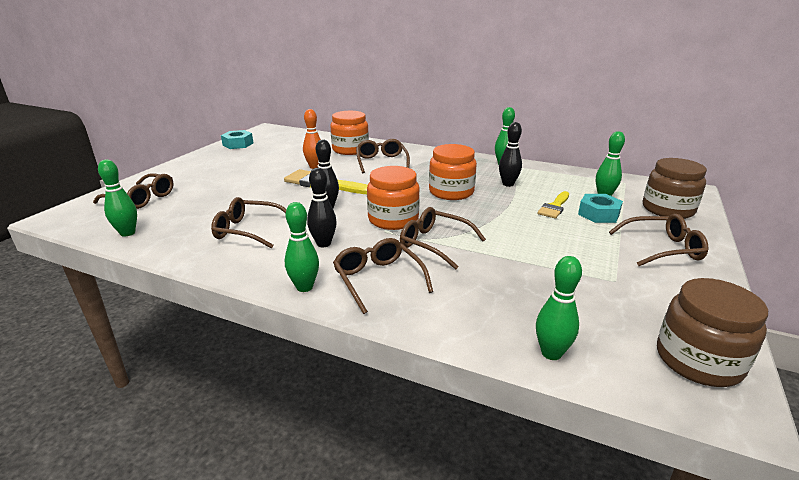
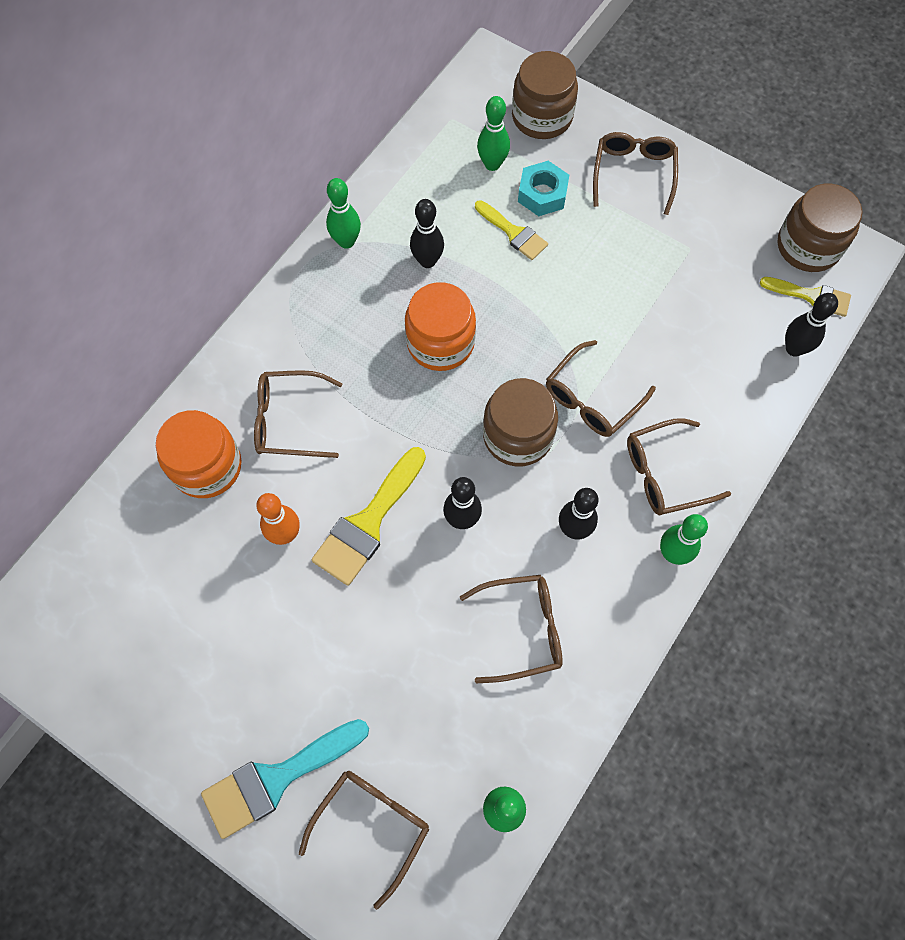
camera: 80 degrees left, 40 degrees up
(180, 176) = (276, 778): none -> turquoise brush
(238, 144) = (105, 691): turquoise nut -> none
(248, 230) = (521, 629): brown glasses -> brown glasses turned 120 degrees counterclockwise
(393, 219) = (517, 435): orange jar -> brown jar
(551, 353) = (794, 349): green bowling pin -> black bowling pin
(631, 365) = (811, 296): none -> yellow brush

